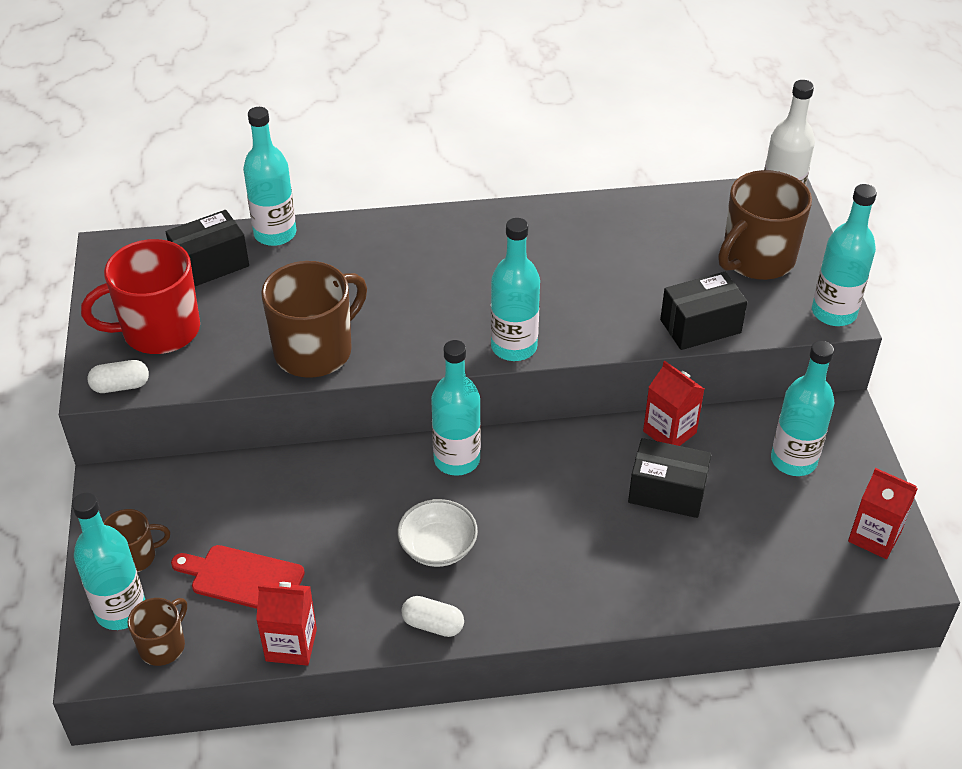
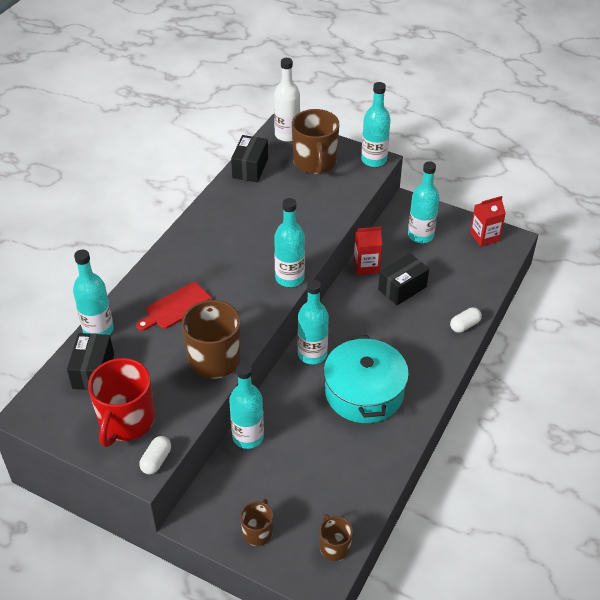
camera: 55 degrees left, 0 degrees up
(121, 610) = (293, 556): turquoise bottle -> turquoise bottle (248, 437)
(243, 578) = (316, 487): red cutting board -> red cutting board (176, 307)
(291, 645) = (379, 486): red carton -> none
(433, 624) = (411, 420): white capsule -> white capsule (464, 325)
(438, 547) = (364, 392): white bowl -> turquoise pot
(700, 326) = (340, 206): black box -> black box (250, 168)

